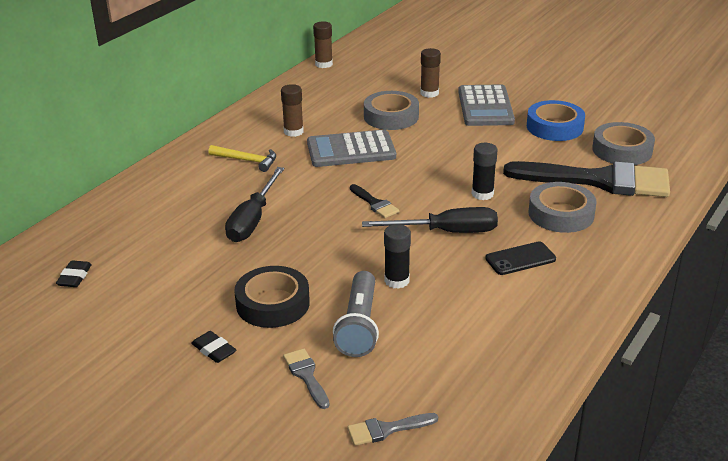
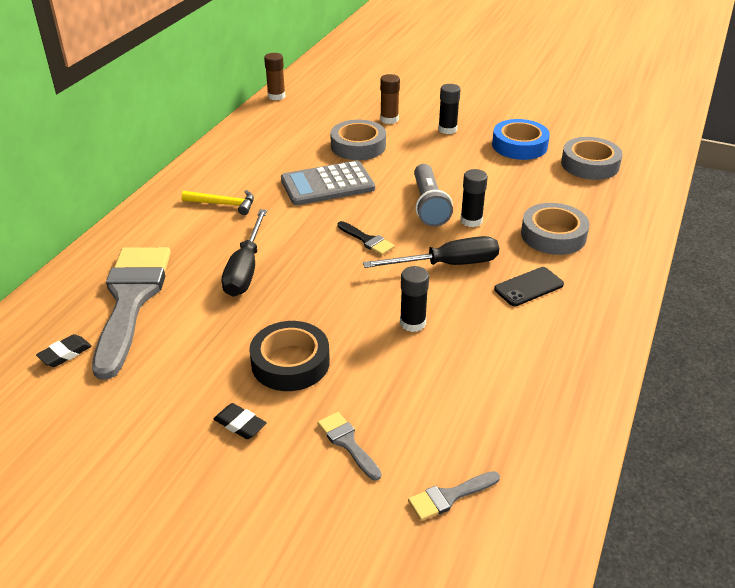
camera: 10 degrees left, 5 degrees up
(74, 277) = (65, 354): black eraser -> black eraser turned 45 degrees clockwise
(142, 237) = (131, 300): none -> grey brush
(293, 131) = (264, 169): brown glue stick -> none
(359, 325) = (388, 378): grey flashlight -> grey flashlight (428, 205)
(485, 107) = (447, 129): grey calculator -> black glue stick
(599, 180) = (578, 197): black brush -> none

